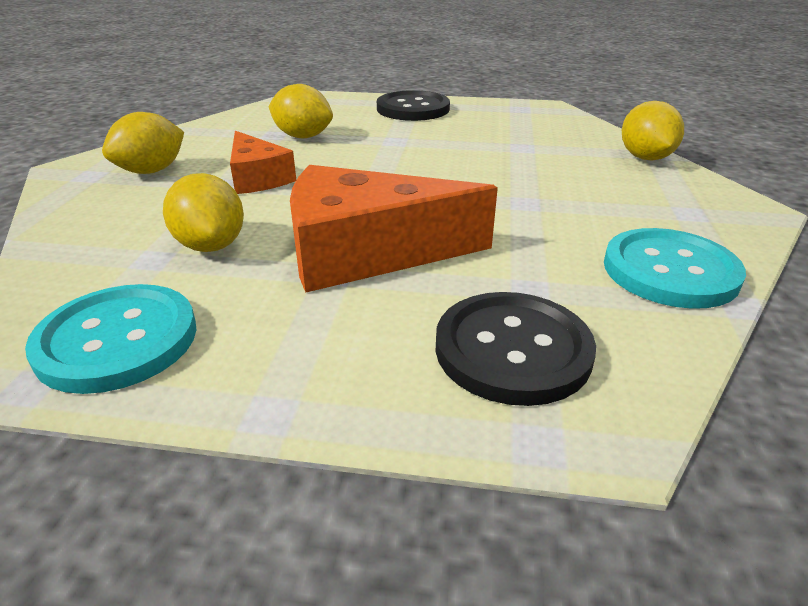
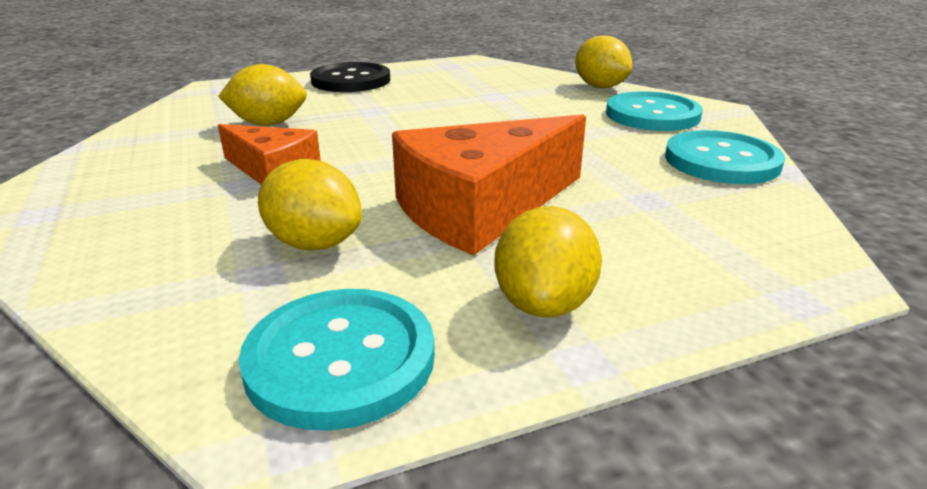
camera: 30 degrees left, 5 degrees down
(151, 171) = (126, 191): yellow lemon -> yellow lemon (544, 304)
(512, 350) = (697, 245): black button -> none
(661, 201) = (652, 115): none -> turquoise button

